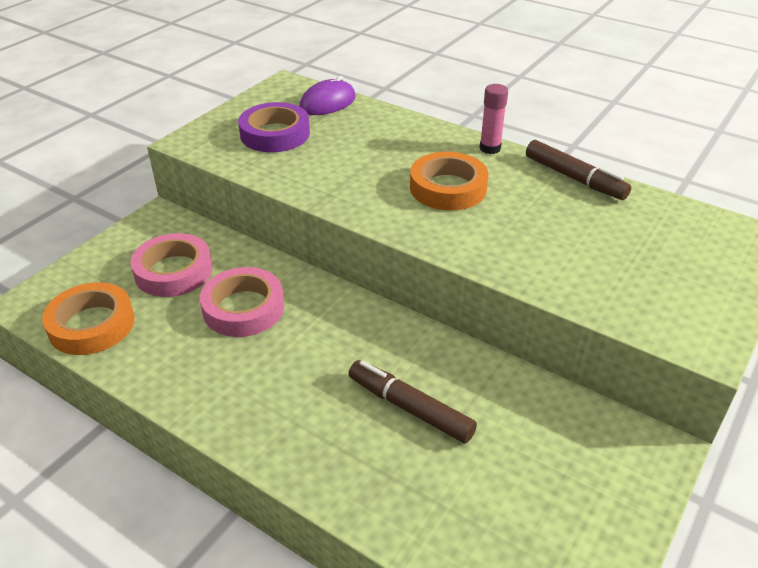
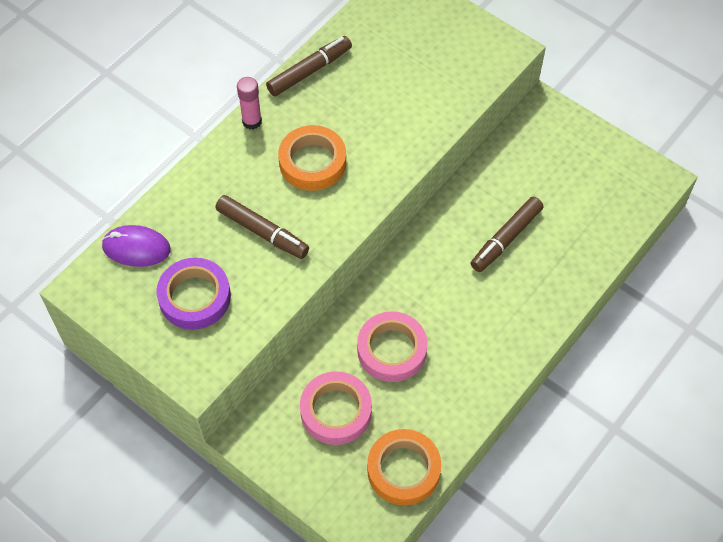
camera: 85 degrees left, 20 degrees up
(328, 103) = (136, 248): purple mouse -> purple mouse turned 45 degrees counterclockwise
(352, 164) = (262, 232): none -> brown marker

